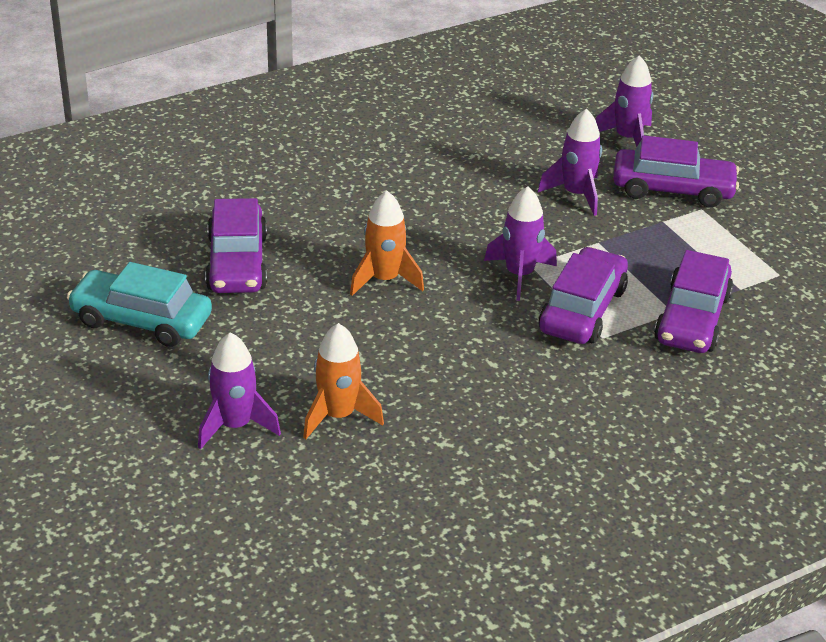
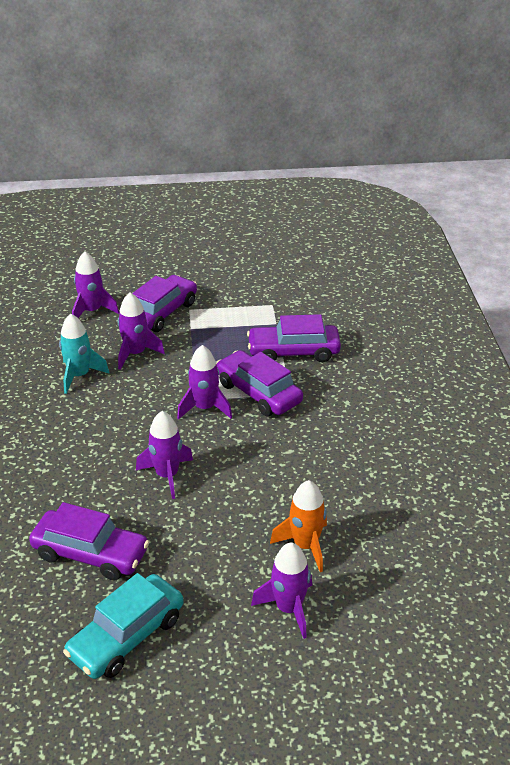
camera: 65 degrees left, 0 degrees up
(384, 279) = (167, 475): orange rocket -> purple rocket
(503, 168) = (79, 375): none -> turquoise rocket
(692, 318) = (293, 351): purple car -> purple car turned 135 degrees clockwise

